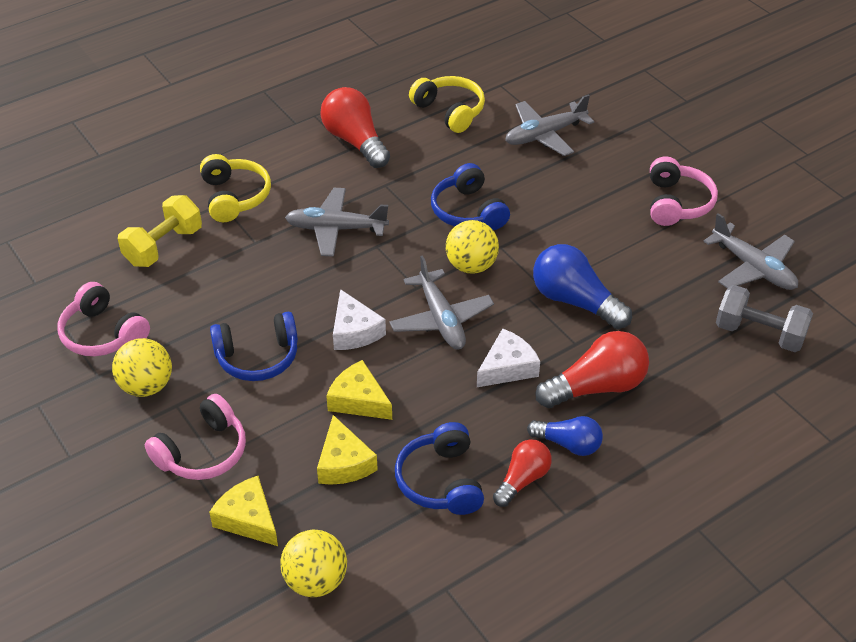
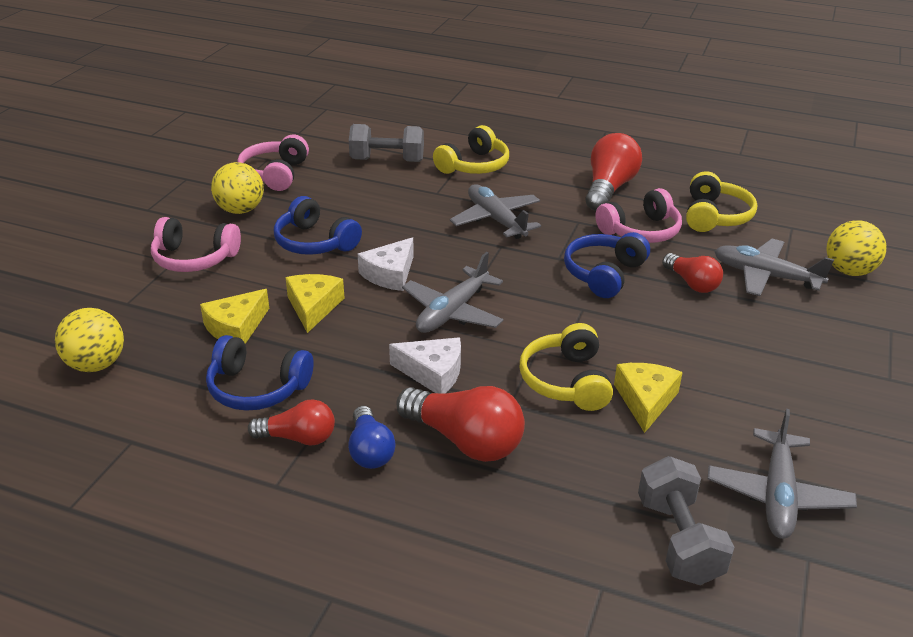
camera: 55 degrees right, 10 degrees down
(163, 246) = (387, 160): yellow dumbbell -> grey dumbbell
(248, 519) = (141, 305): yellow cheese -> yellow cheese (645, 400)
(441, 481) = (257, 388): blue headphones -> blue headphones turned 120 degrees counterclockwise
(471, 265) = (538, 302): yellow ball -> yellow ball (849, 271)
(520, 174) = (692, 283): none -> red light bulb
(575, 301) = (566, 381): blue light bulb -> yellow headphones
(677, 203) = (796, 396): pink headphones -> pink headphones (641, 231)

